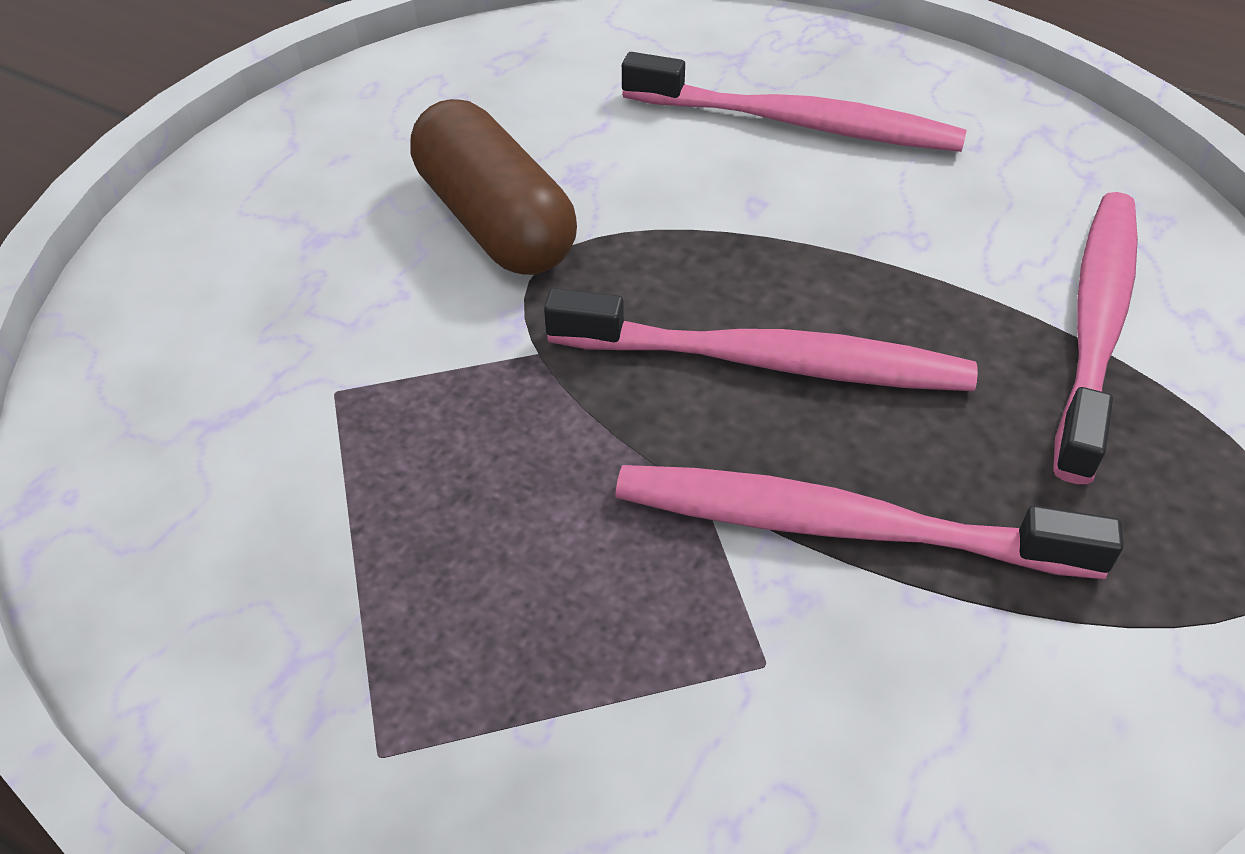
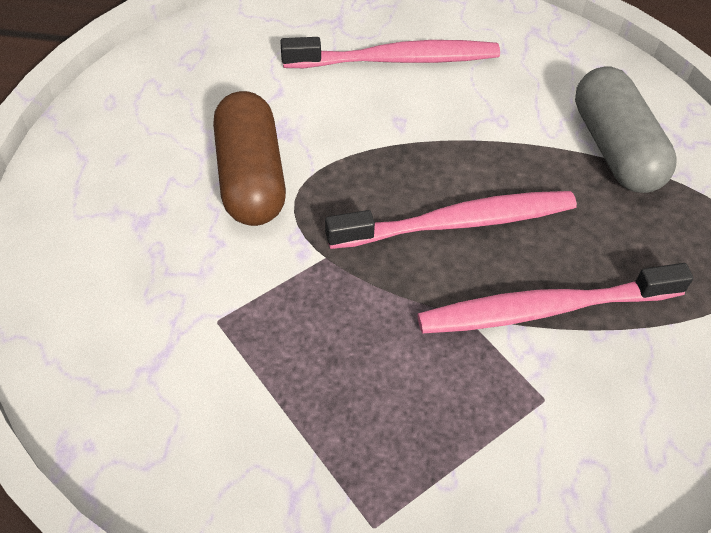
camera: 25 degrees left, 5 degrees up
(495, 222) = (250, 177): brown capsule -> brown capsule turned 45 degrees clockwise
(1095, 325) = (615, 148): pink toothbrush -> grey capsule

